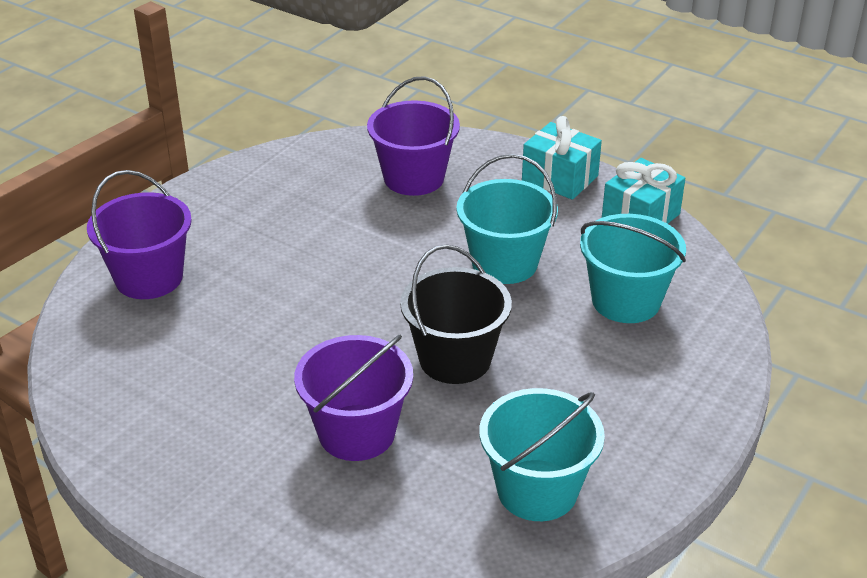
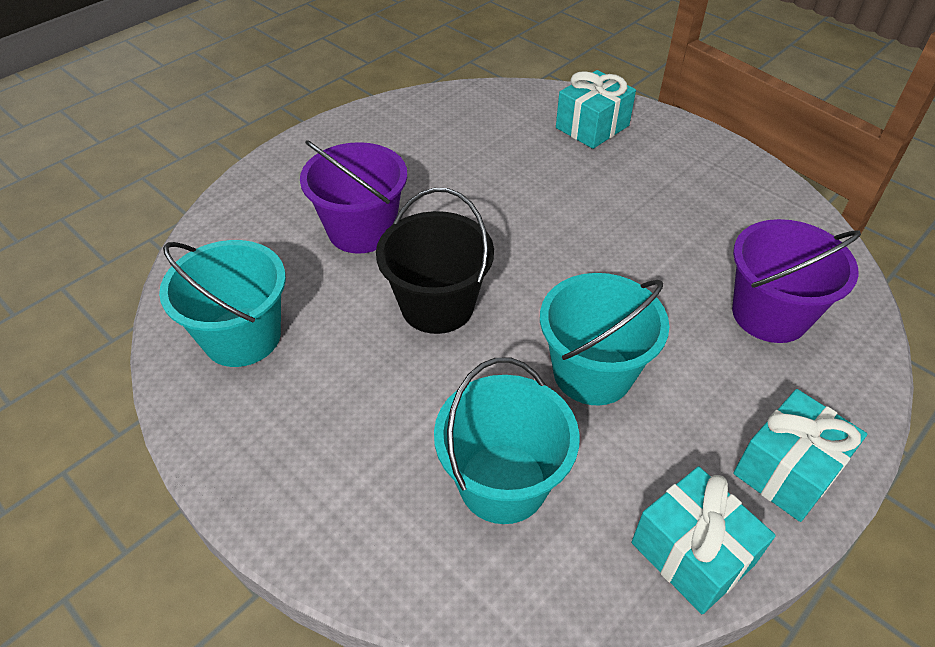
camera: 100 degrees right, 10 degrees up
(149, 278) = (592, 127): purple bucket -> turquoise gift

